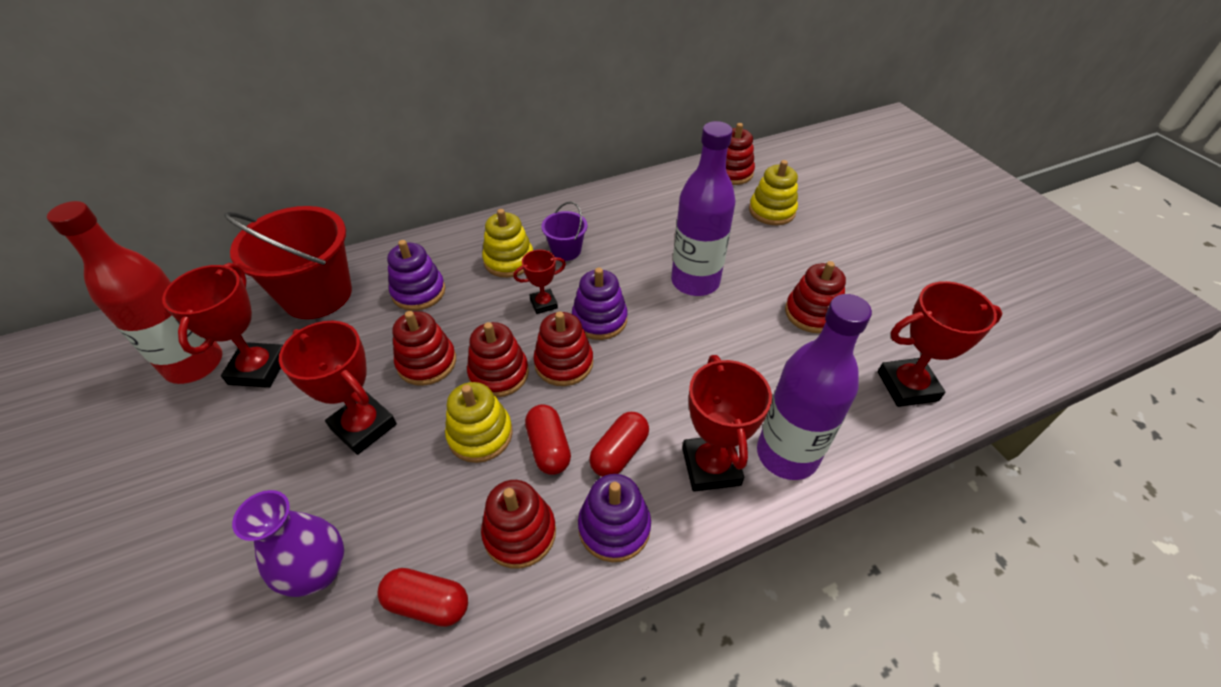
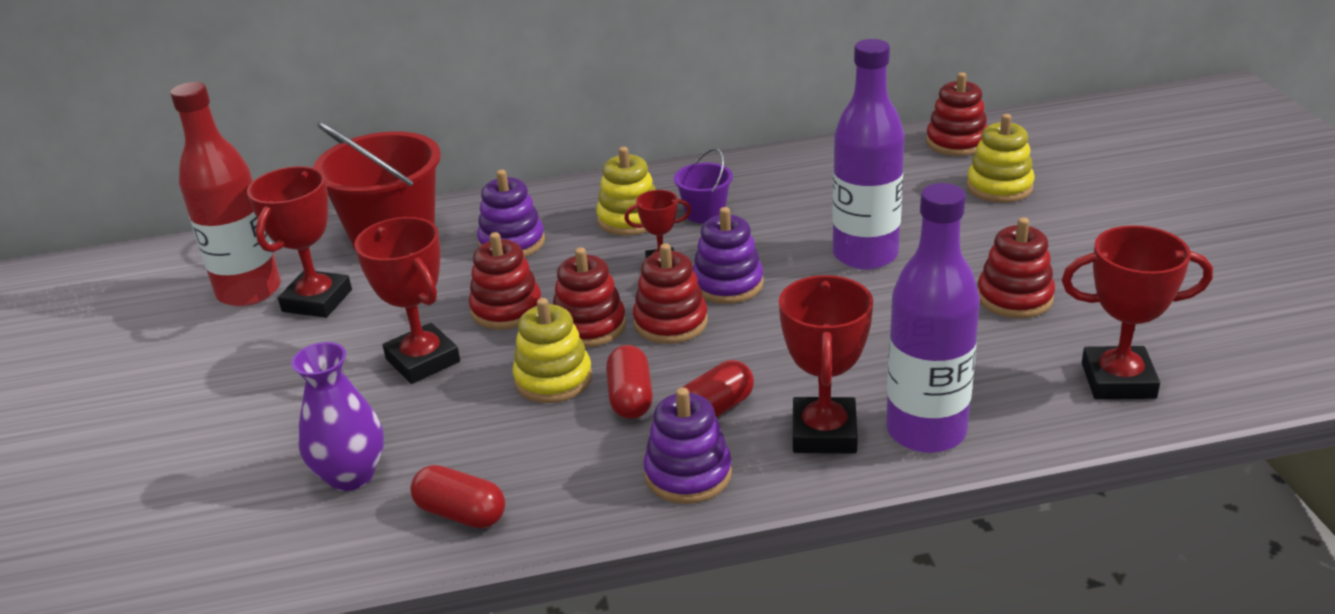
camera: 15 degrees right, 15 degrees down
(520, 533) = (577, 468): red stacking toy -> none

